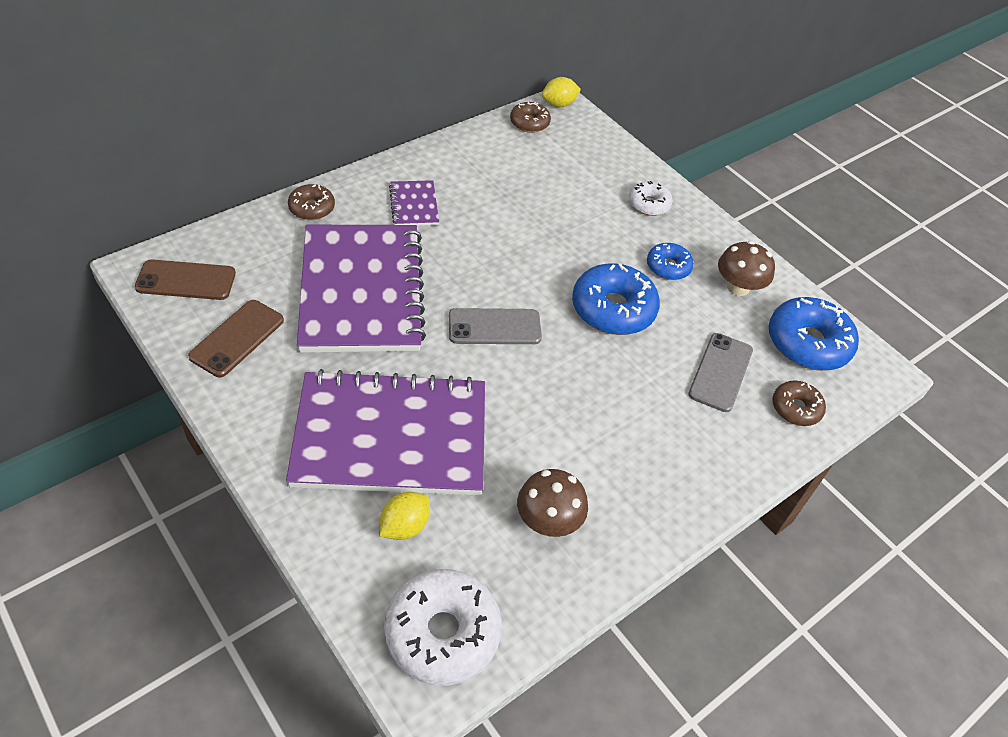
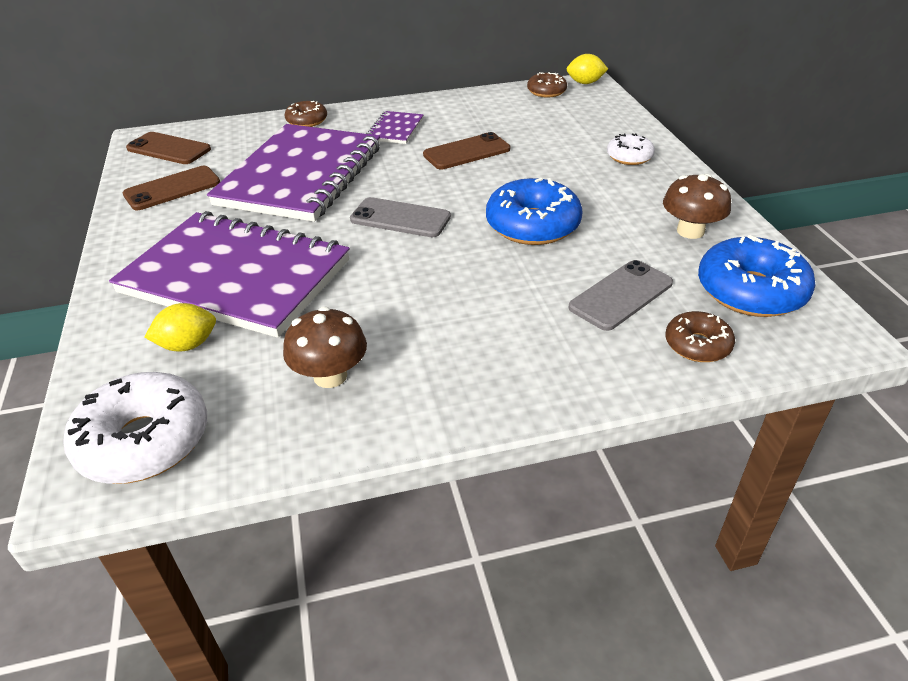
camera: 30 degrees right, 10 degrees down
(503, 225) = (466, 152): none -> brown phone
(668, 267) = (618, 204): blue donut -> none

